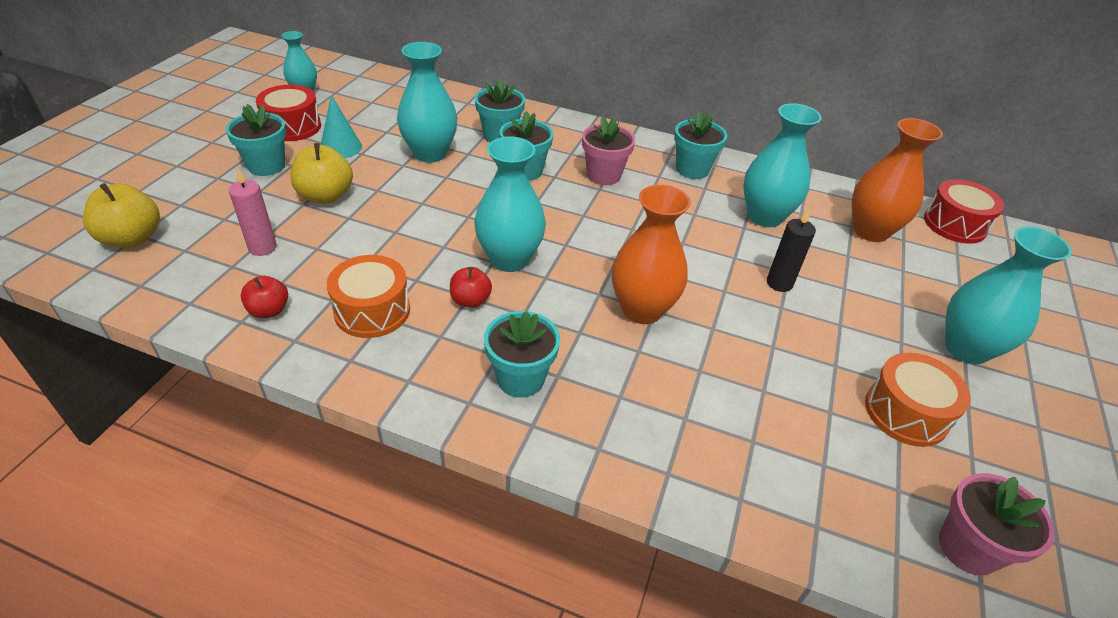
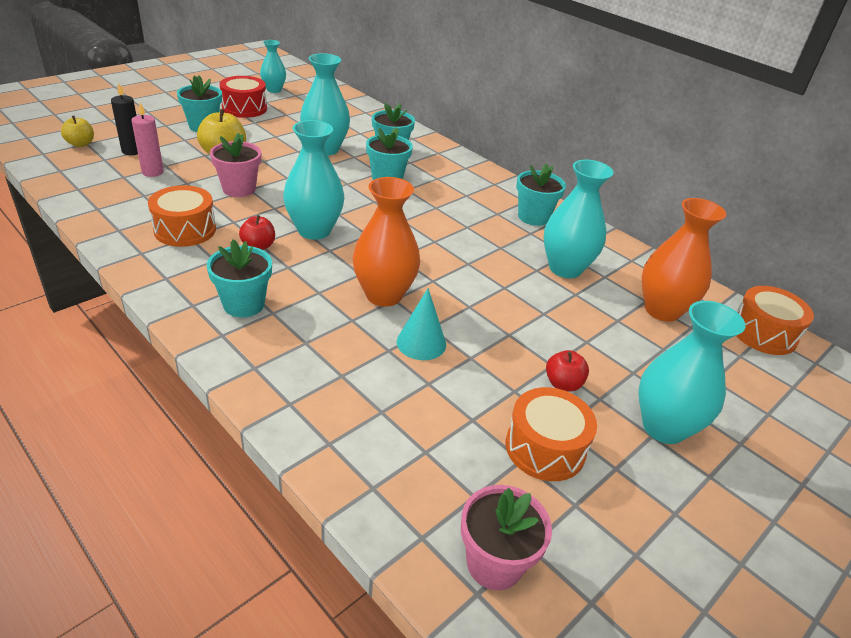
camera: 25 degrees right, 5 degrees down
(132, 238) = (81, 144): yellow apple -> yellow apple, size x0.62
(269, 310) = (120, 208): red apple -> red apple (563, 384)
(341, 147) = (265, 129): turquoise cone -> turquoise cone (421, 343)
(603, 175) = (449, 199): pink flower pot -> pink flower pot (239, 189)
(779, 283) = (526, 317): black candle -> black candle (132, 151)
(954, 224) = (763, 333): red drum -> orange drum

